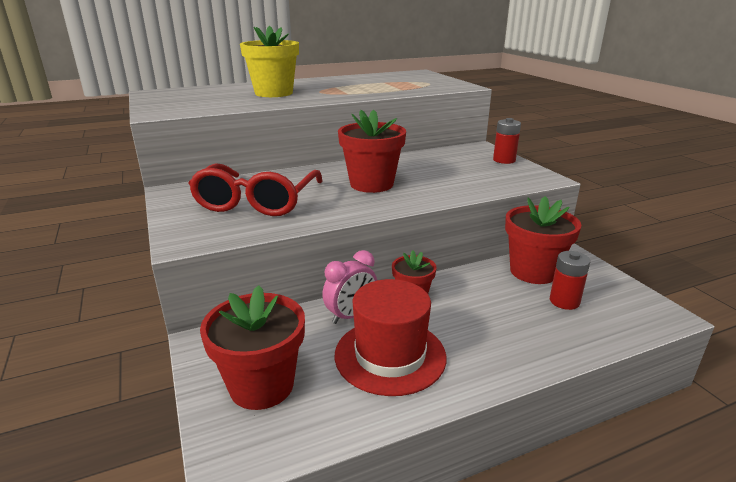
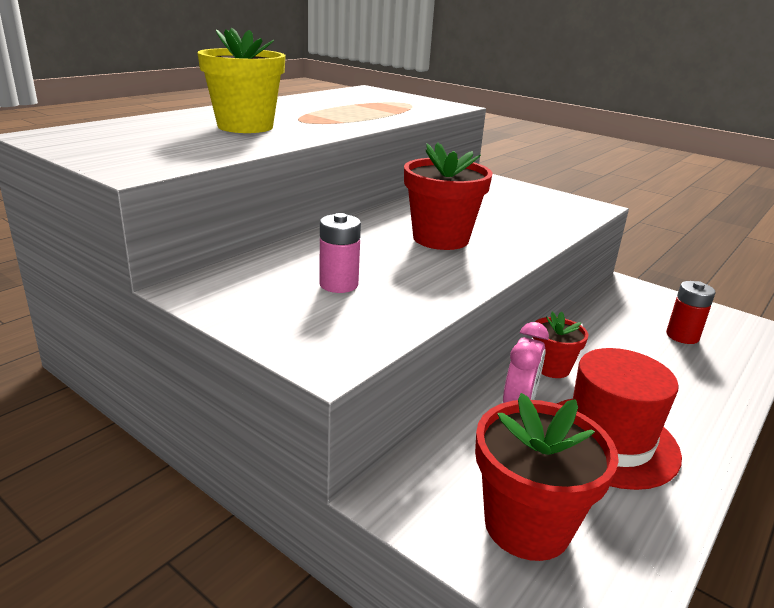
camera: 30 degrees left, 0 degrees up
(257, 201) = (338, 284): red glasses -> pink battery
(504, 160) = (530, 191): red battery -> none
(533, 271) = (624, 311): red flower pot -> none

